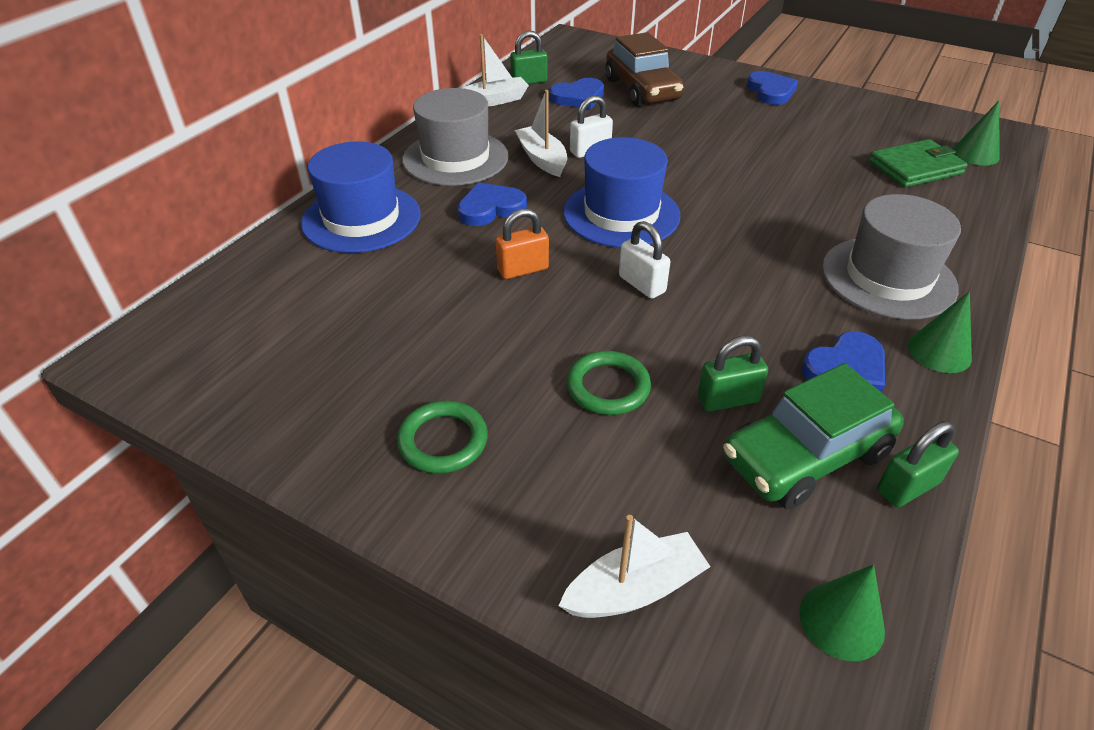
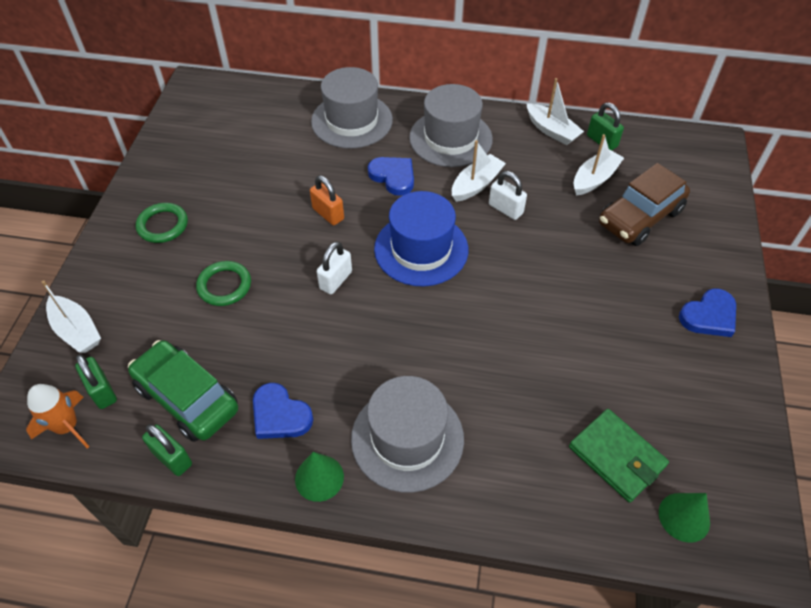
camera: 70 degrees right, 10 degrees up
(361, 218) = (352, 121): blue hat -> grey hat
(578, 97) = (594, 179): blue heart -> white boat
(727, 399) = (229, 349): green padlock -> green padlock (102, 391)
(841, 621) = (67, 427): green cone -> orange rocket

